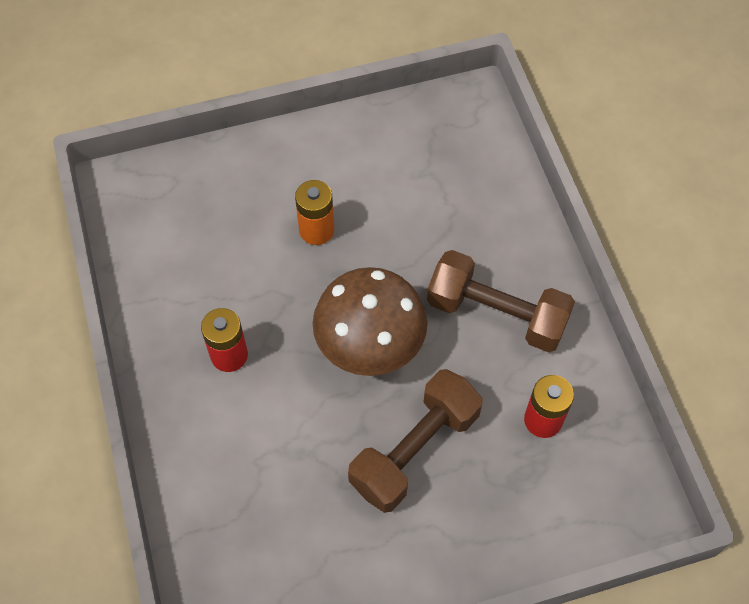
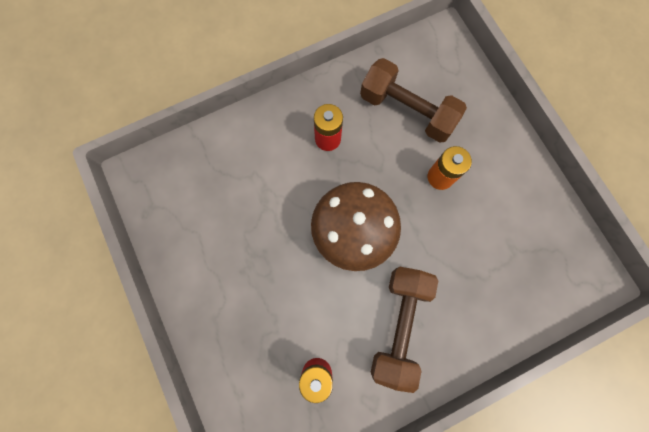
camera: 80 degrees right, 15 degrees up
(415, 450) = (278, 279): brown dumbbell -> brown dumbbell (407, 111)

